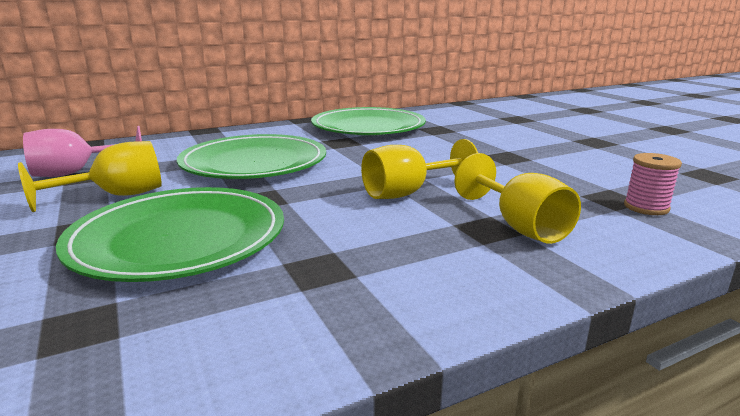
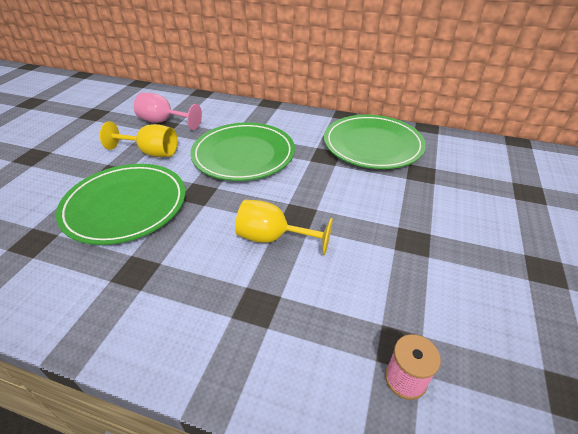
camera: 45 degrees right, 20 degrees up
(519, 226) = (277, 320): yellow goblet -> none

